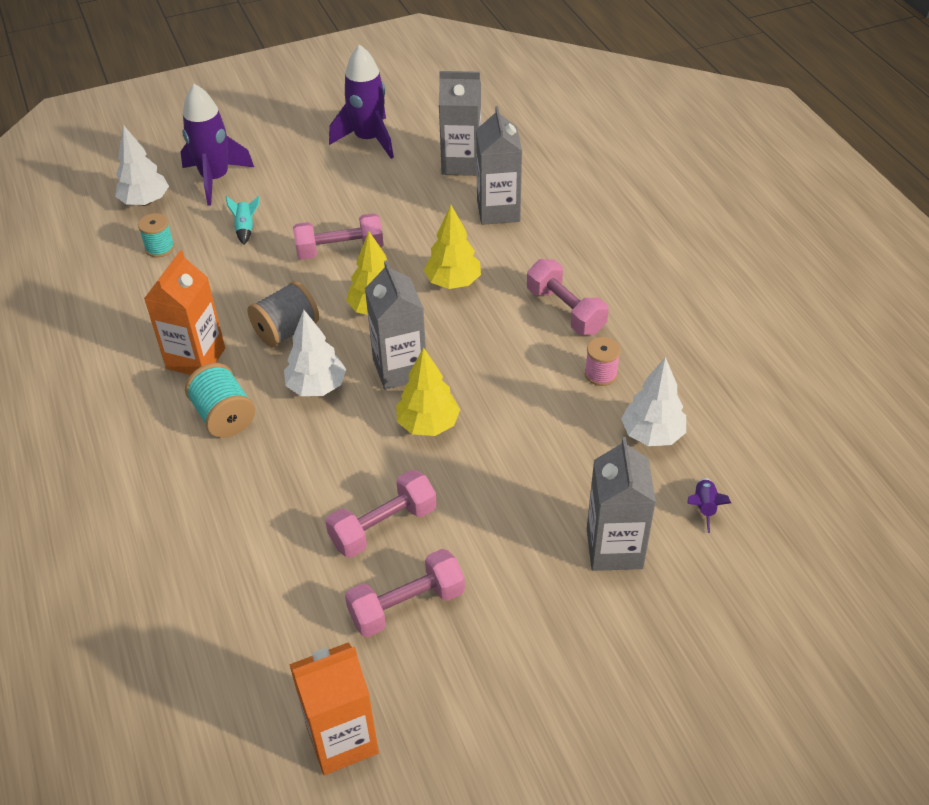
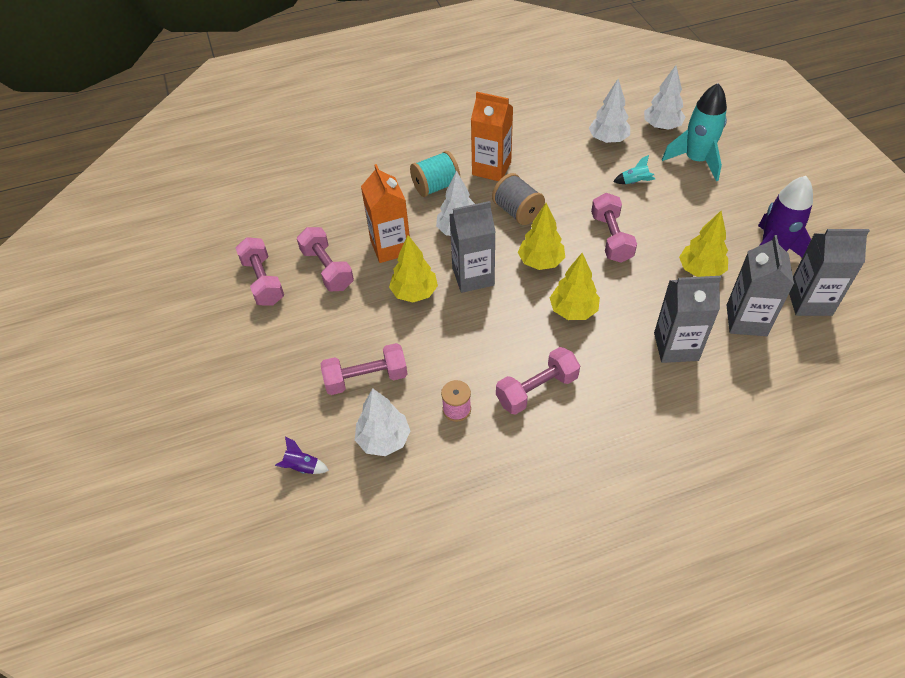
camera: 95 degrees right, 5 degrees up
(160, 248) = (608, 140): turquoise spool -> white tree
(215, 179) = (695, 160): purple rocket -> turquoise rocket
(342, 739) = (183, 253): orange carton -> orange carton (390, 247)
(393, 188) = (700, 270): none -> yellow tree
(569, 460) = (366, 378): none -> pink dumbbell
(614, 548) = (278, 400): grey carton -> grey carton (809, 301)

